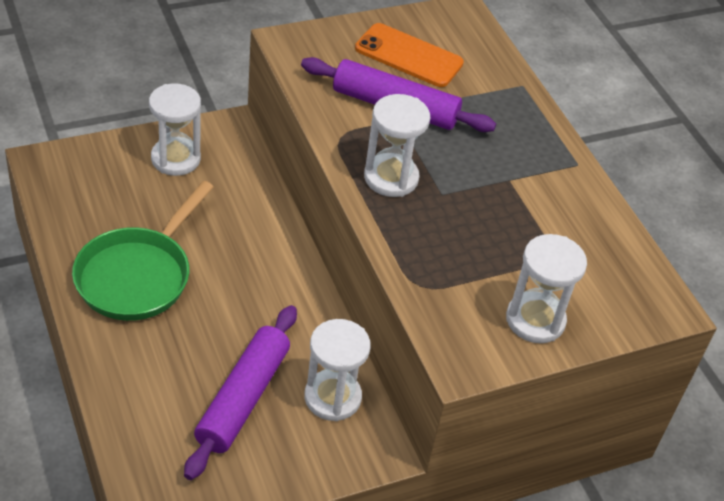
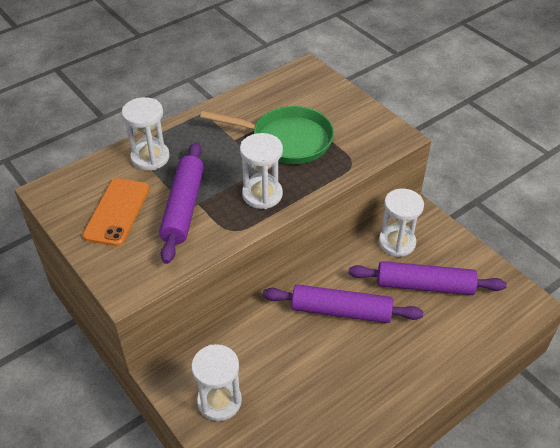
camera: 100 degrees left, 0 degrees up
(138, 275) = (357, 381): green pan -> green pan (286, 140)
(243, 295) = (341, 311): none -> purple rolling pin
(535, 320) = (348, 114): white hourglass -> white hourglass (150, 157)

